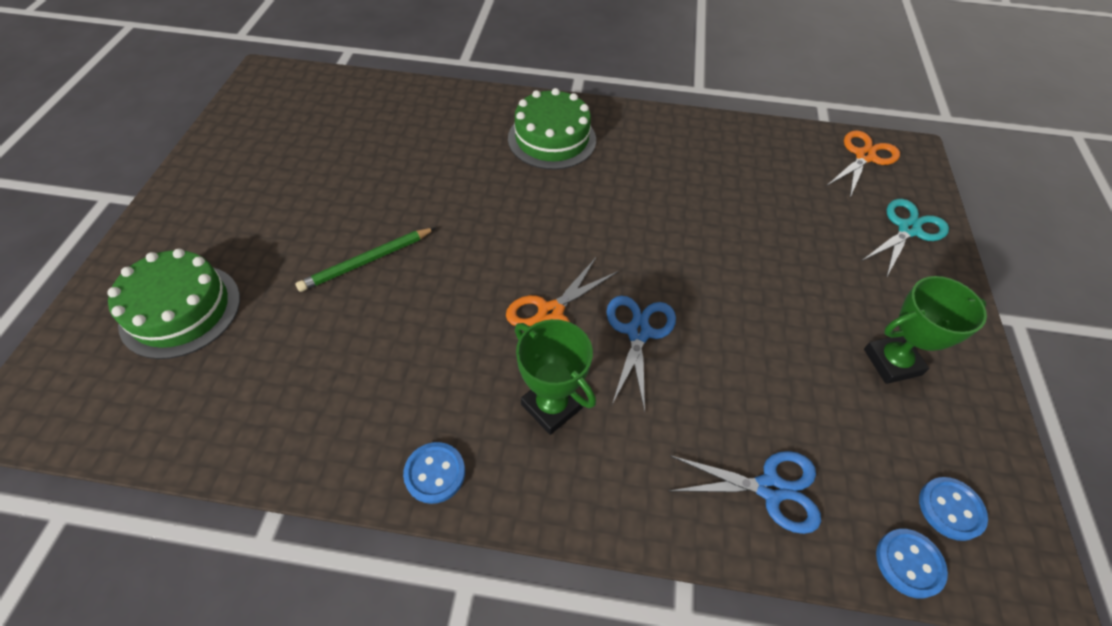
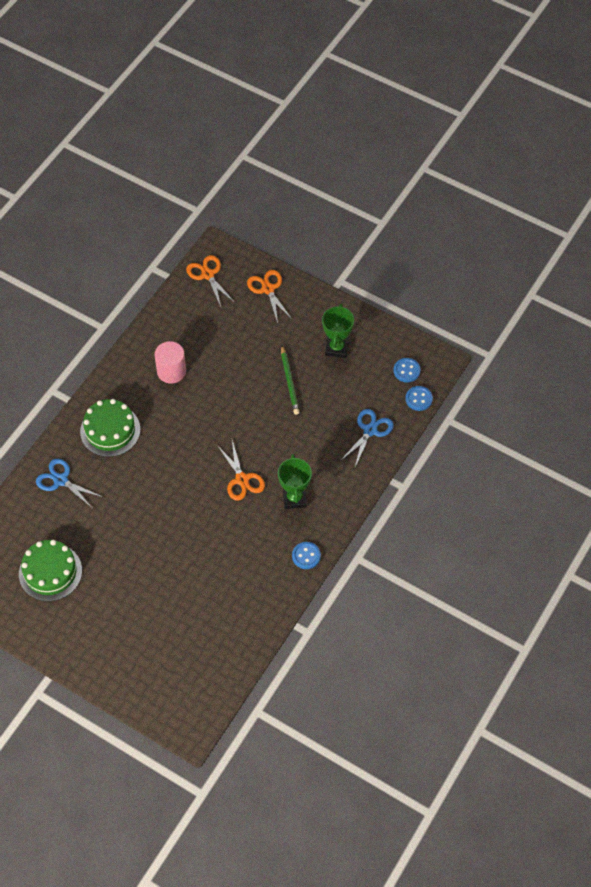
camera: 65 degrees left, 5 degrees up
(180, 310) = (157, 654): green cake -> green cake (50, 572)
(367, 261) = (165, 557): green pencil -> green pencil (289, 381)
(551, 406) = (294, 498): green trophy -> green trophy turned 75 degrees counterclockwise
(638, 332) = (272, 445): blue scissors -> blue scissors (61, 480)
(684, 168) = (171, 371): none -> pink cylinder
(908, 229) = (268, 289): turquoise scissors -> orange scissors

